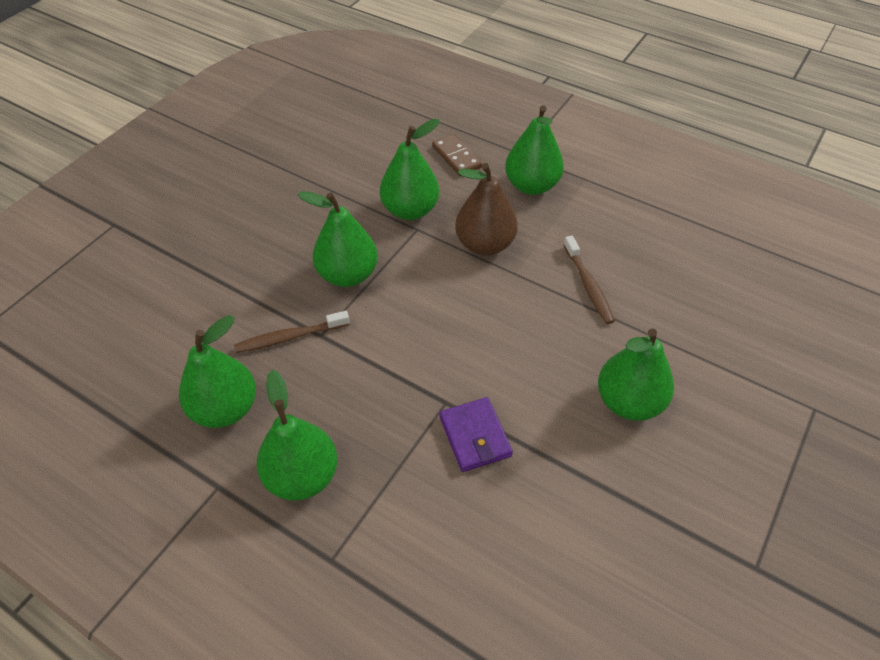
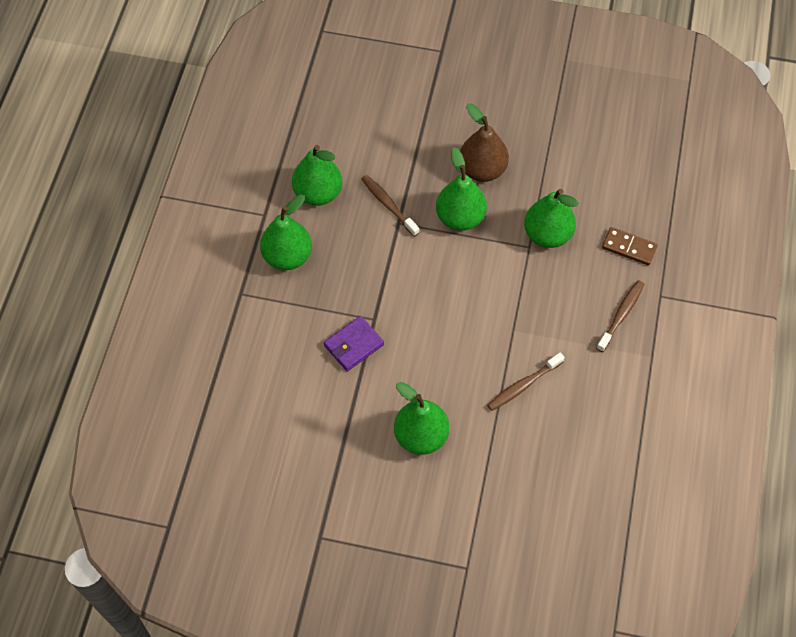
camera: 70 degrees right, 10 degrees up
(456, 157) = (629, 247): brown domino -> brown domino turned 75 degrees clockwise
(484, 244) = (534, 299): brown pear -> brown pear (482, 170)
(531, 186) = (621, 315): green pear -> brown toothbrush

